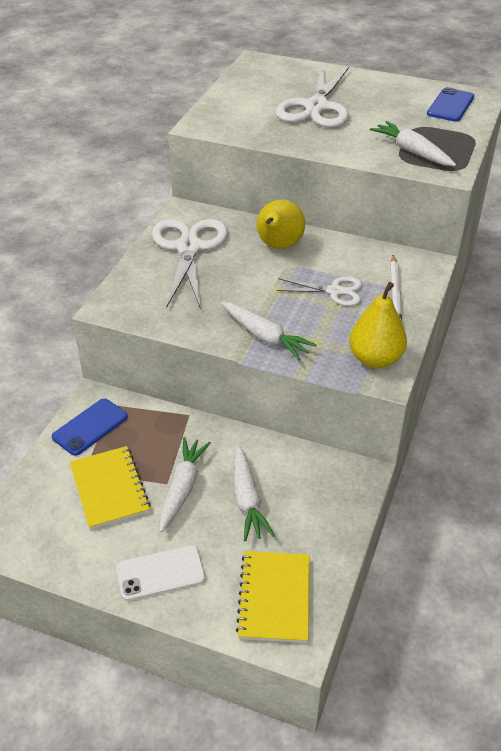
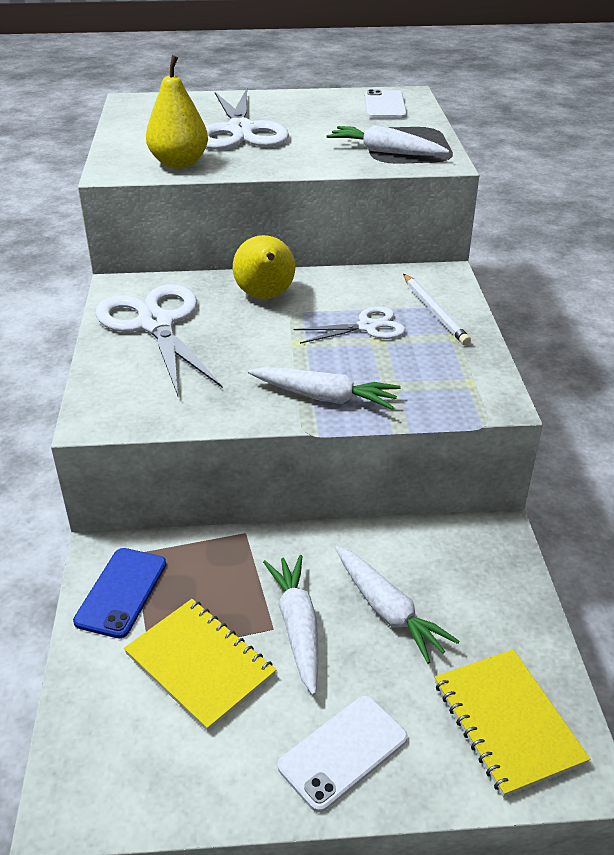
camera: 25 degrees left, 5 degrees down
(375, 359) = (470, 385): yellow pear -> yellow pear (179, 163)
(450, 105) = (385, 105): blue phone -> white phone

